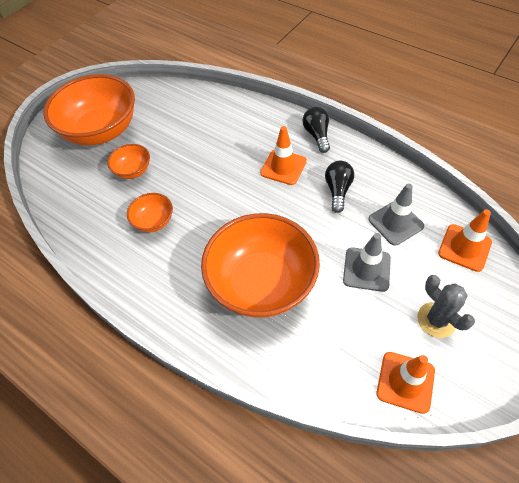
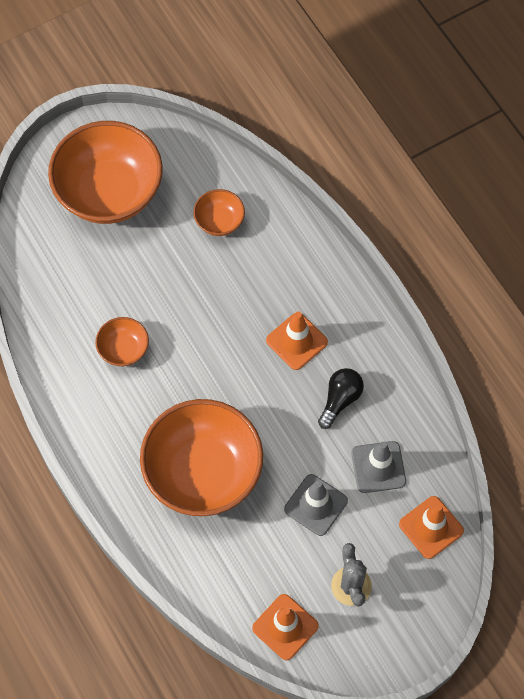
camera: 20 degrees right, 10 degrees up
(133, 171) = (126, 270): orange bowl -> orange bowl (219, 221)
(317, 135) = (359, 313): black light bulb -> none

